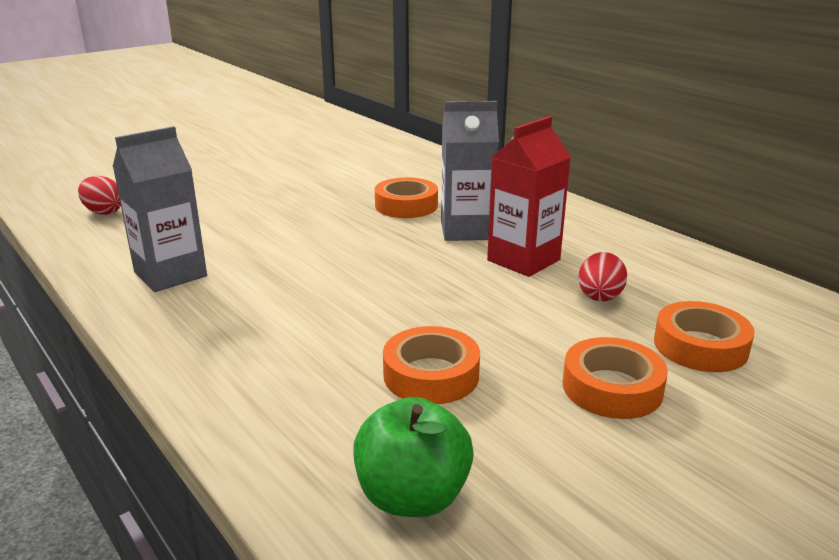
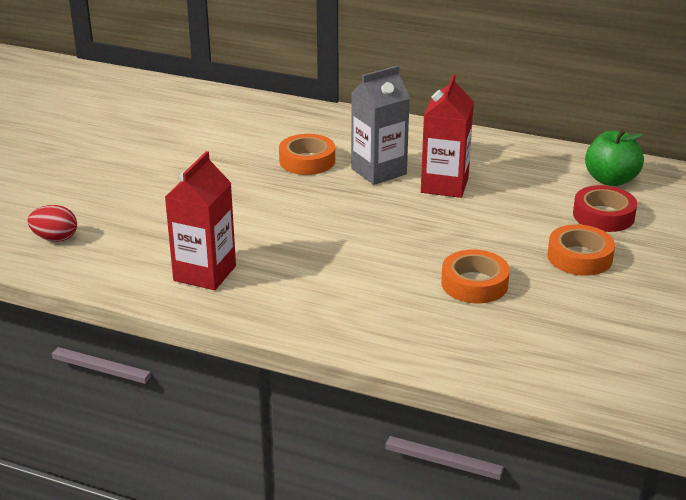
camera: 30 degrees left, 5 degrees up
(170, 274) = (205, 273): grey carton -> red carton
(412, 496) = (538, 350): green apple -> green apple (611, 180)
(599, 298) = (520, 200): red egg -> none
(700, 346) = (603, 215): orange tape -> red tape

